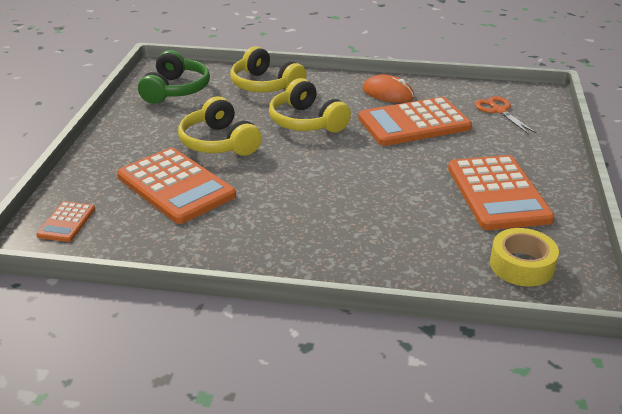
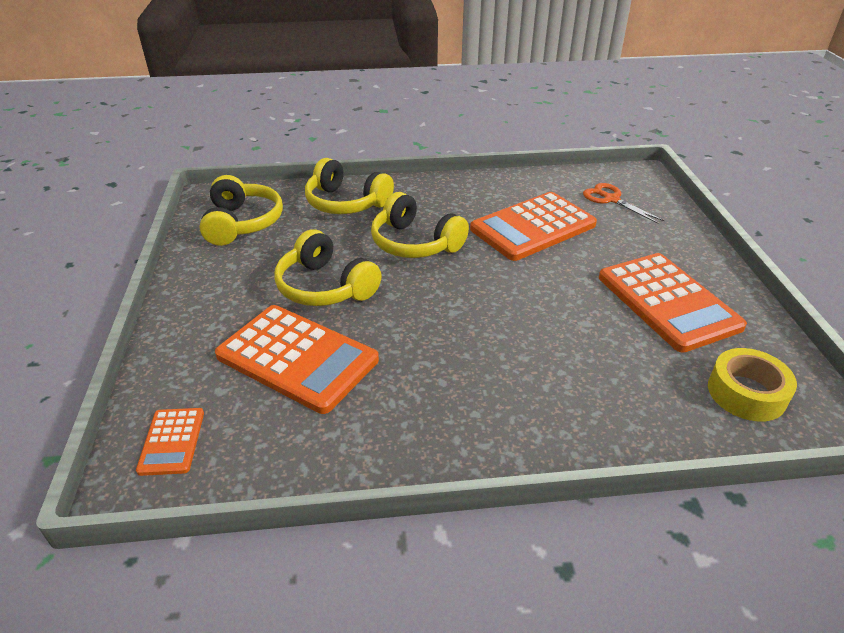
camera: 15 degrees left, 5 degrees up
(175, 90) = (242, 223): green headphones -> yellow headphones
(388, 93) = (486, 194): orange mouse -> none

